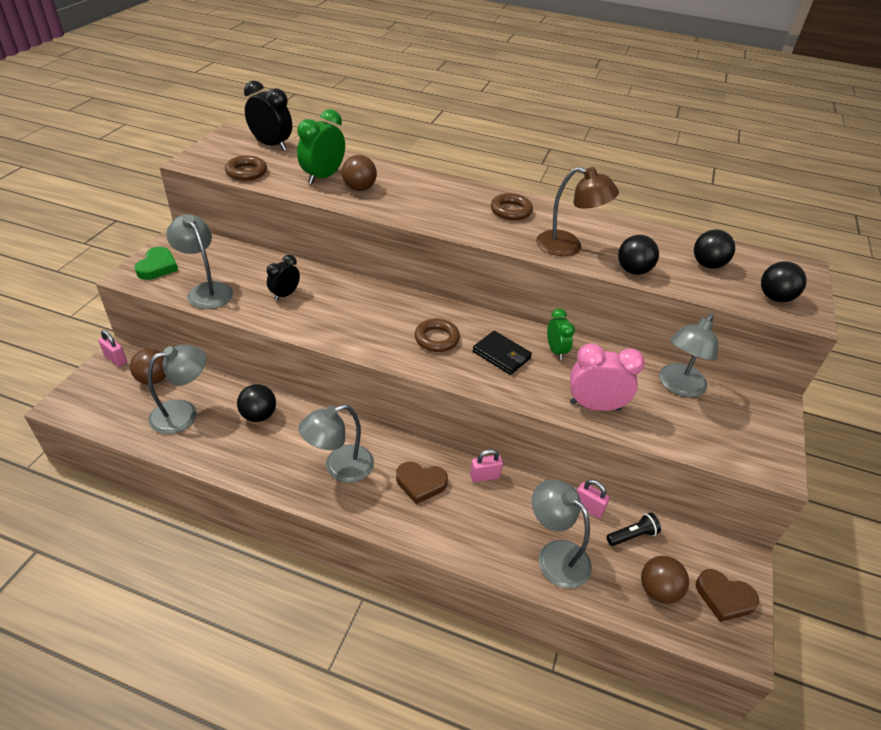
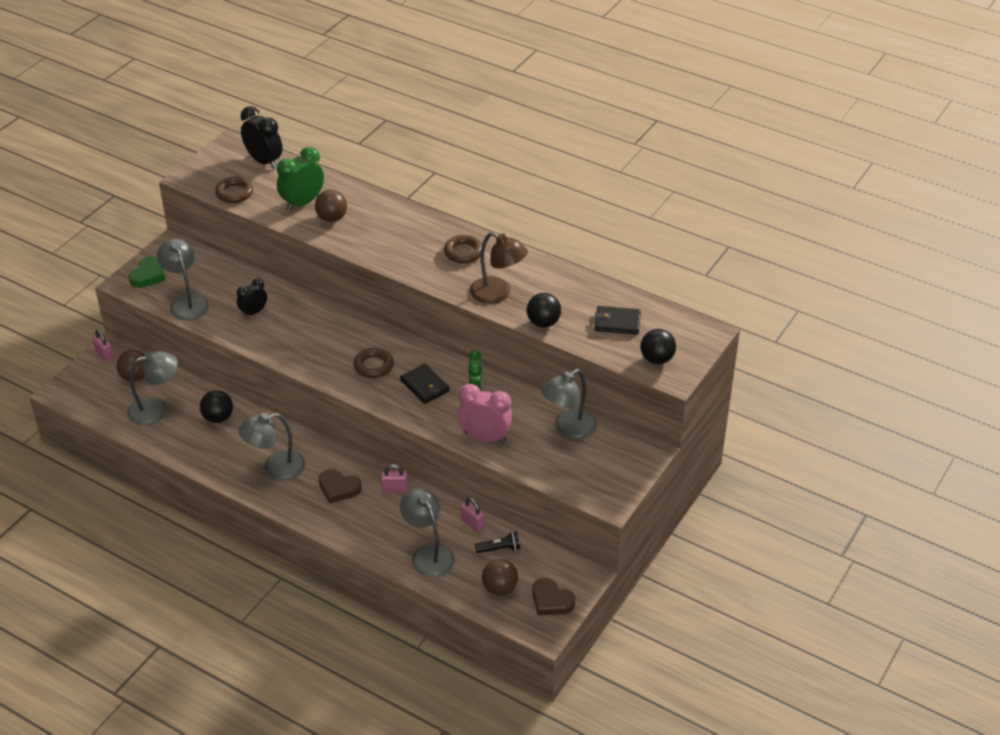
camera: 15 degrees right, 0 degrees up
(707, 265) = (617, 322): black ball -> black wallet

